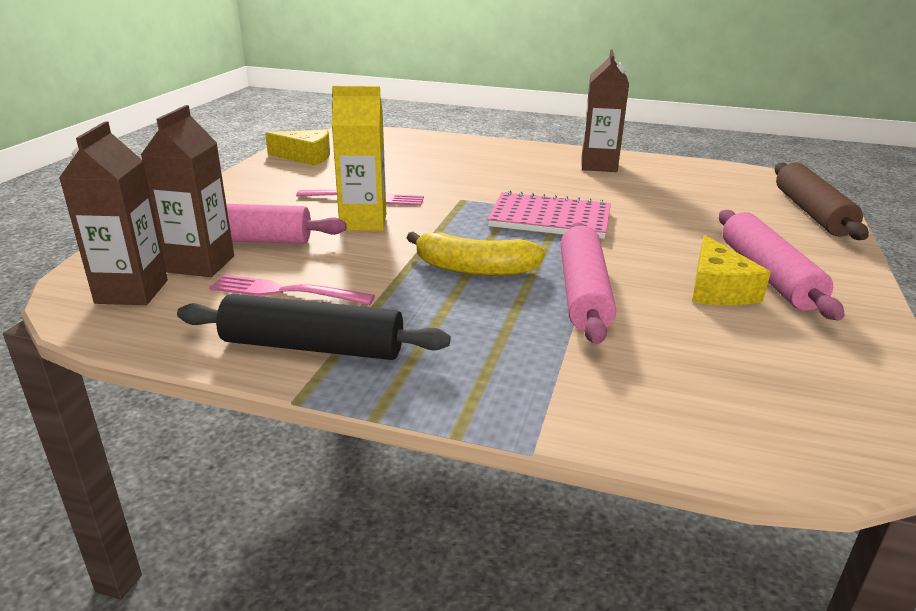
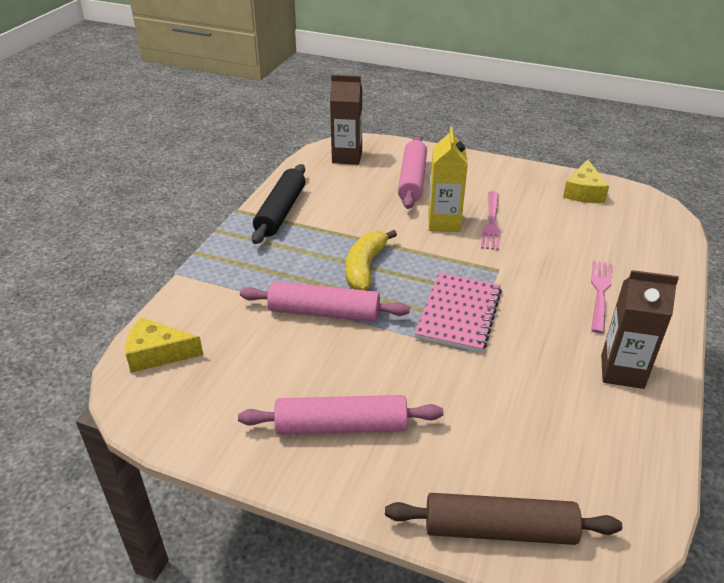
camera: 95 degrees right, 10 degrees up
(201, 264) = (378, 171): brown carton -> none
(285, 291) = (342, 200): pink fork -> pink fork (600, 293)
(717, 289) = (321, 385): yellow cheese -> yellow cheese (158, 353)

